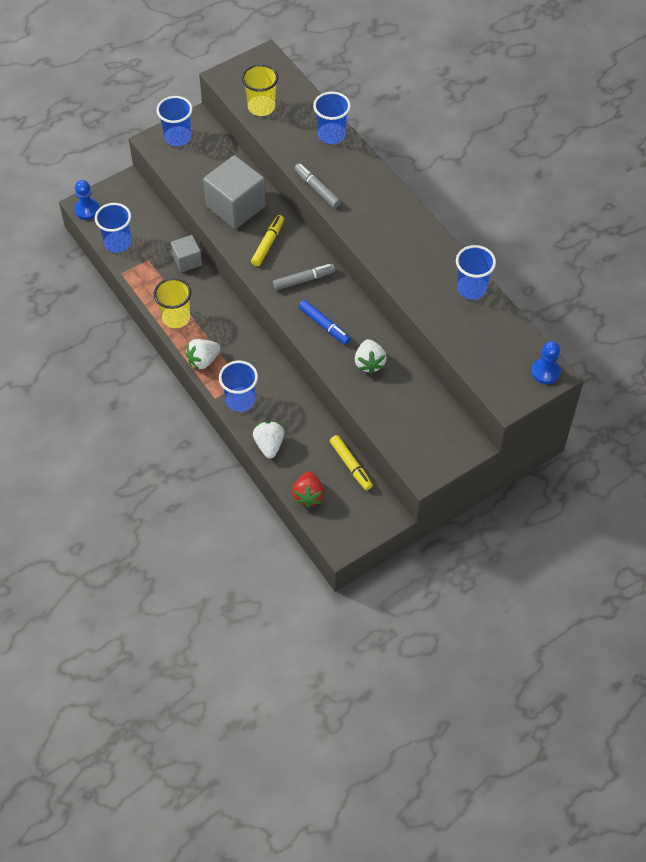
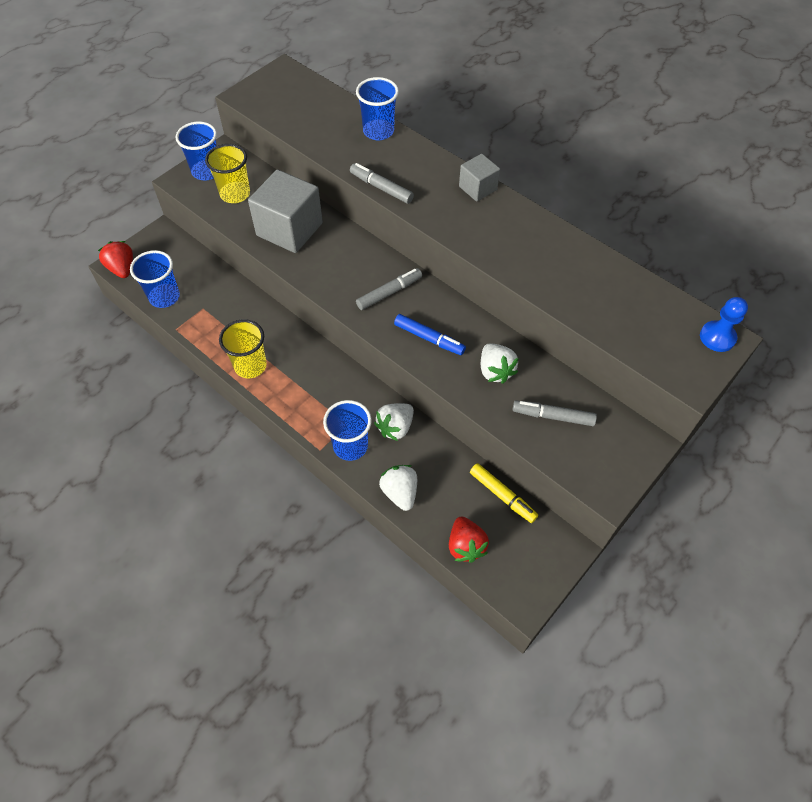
camera: 15 degrees left, 0 degrees up
(87, 210) = (122, 269): blue pawn -> red strawberry
(187, 261) = (247, 301): grey cube -> grey cube (477, 188)
(203, 360) = (294, 408): white strawberry -> white strawberry (395, 427)
(261, 107) = (293, 117): yellow cup -> yellow cup (235, 194)
(268, 243) = (337, 261): yellow marker -> none
(402, 408) = (553, 416): none -> grey marker
(471, 288) = (593, 261): blue cup -> none

